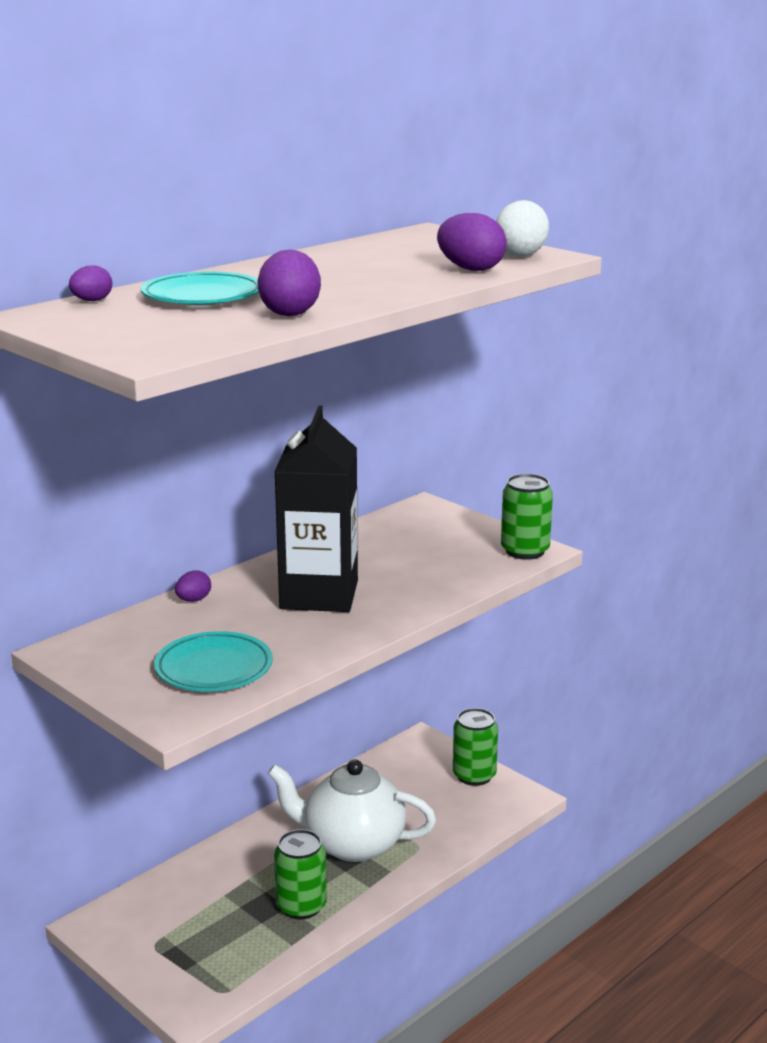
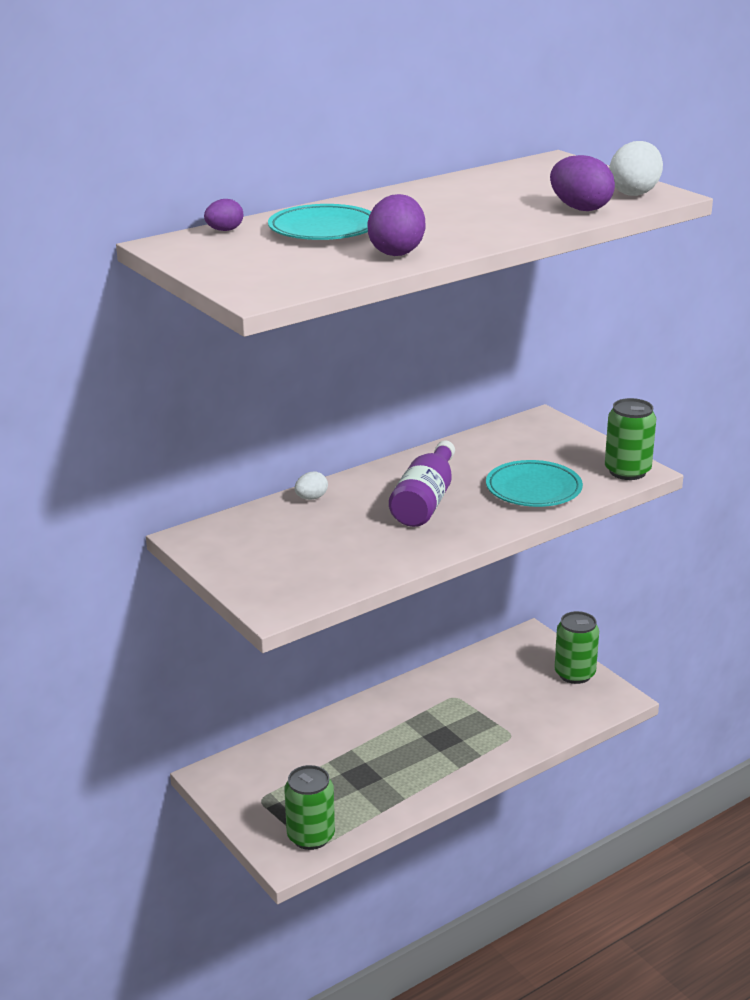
camera: 10 degrees right, 5 degrees up
(193, 600) = (311, 498): purple egg -> white egg
(214, 668) = (318, 564): turquoise plate -> turquoise plate (533, 489)
(301, 906) = (395, 778): green can -> green can (311, 836)
(319, 595) = (425, 501): black carton -> purple bottle
(352, 844) = (450, 727): white teapot -> none

